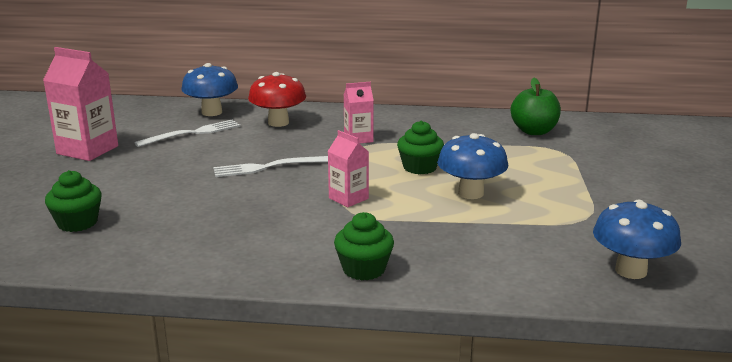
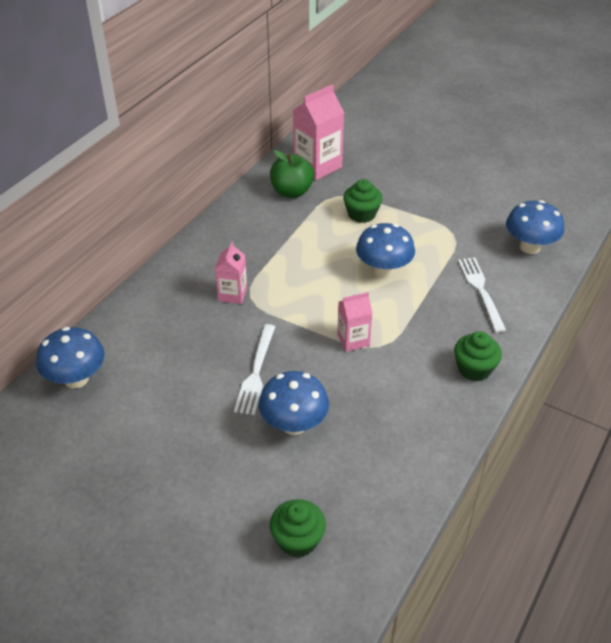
camera: 65 degrees left, 20 degrees up
(87, 150) = (108, 508): pink carton -> pink carton (317, 166)
(192, 133) = (127, 408): white fork -> white fork (481, 291)
(214, 194) = (294, 424): none -> blue mushroom
(278, 122) = (149, 335): red mushroom -> none
(419, 167) = (319, 279): green cupcake -> green cupcake (361, 214)

